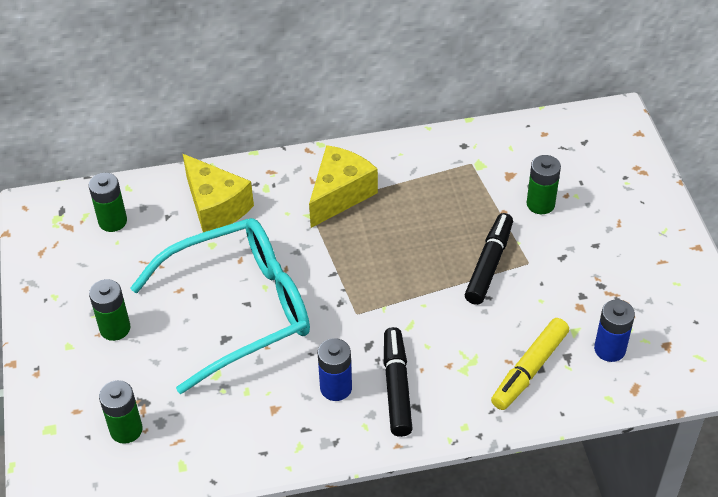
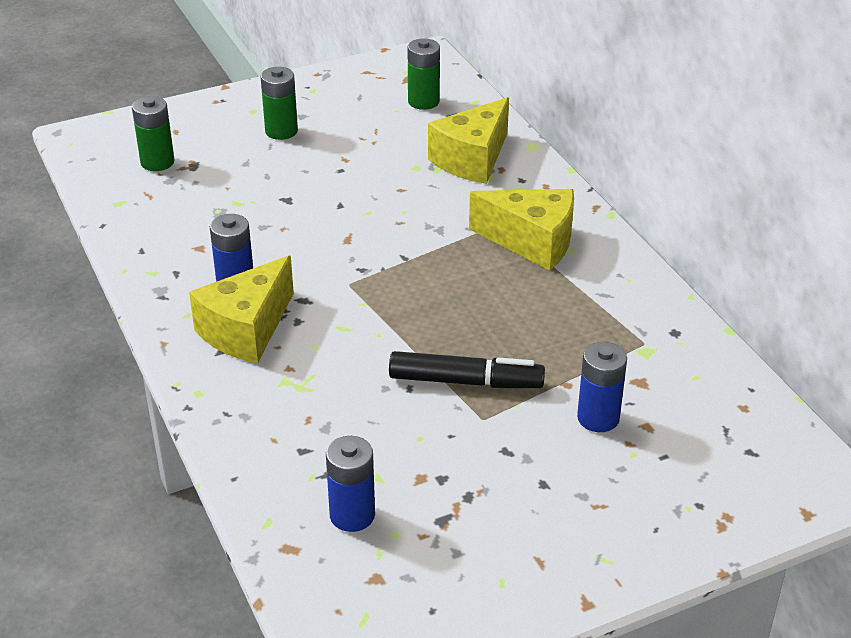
camera: 75 degrees right, 10 degrees down
(239, 309) = (329, 201): turquoise glasses -> none
(396, 387) = (246, 330): black marker -> yellow cheese
(529, 370) = (298, 439): yellow marker -> none
(540, 204) = (598, 418): green battery -> blue battery

